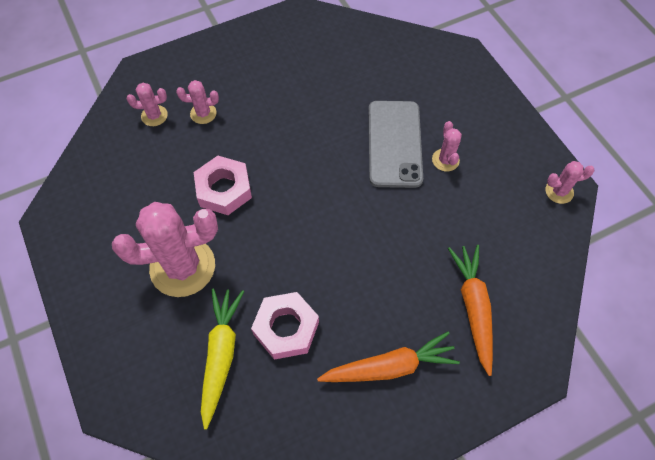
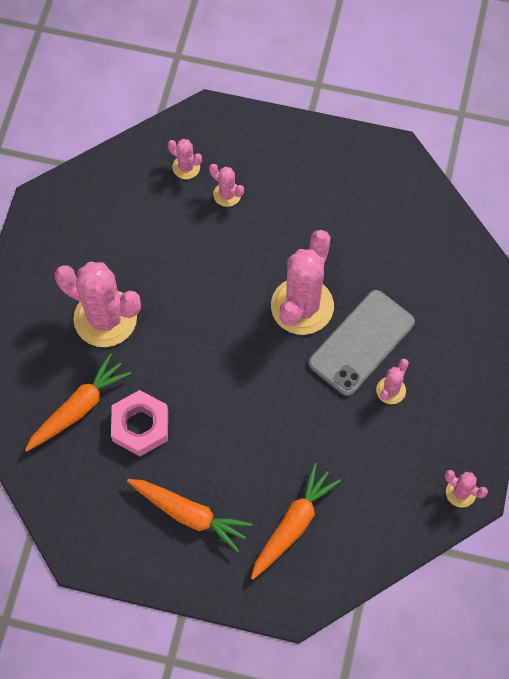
camera: 40 degrees right, 5 degrees up
(221, 355) = (78, 408): yellow carrot -> orange carrot
(224, 189) = (187, 277): pink nut -> none
(329, 149) = (302, 306): none -> pink cactus

